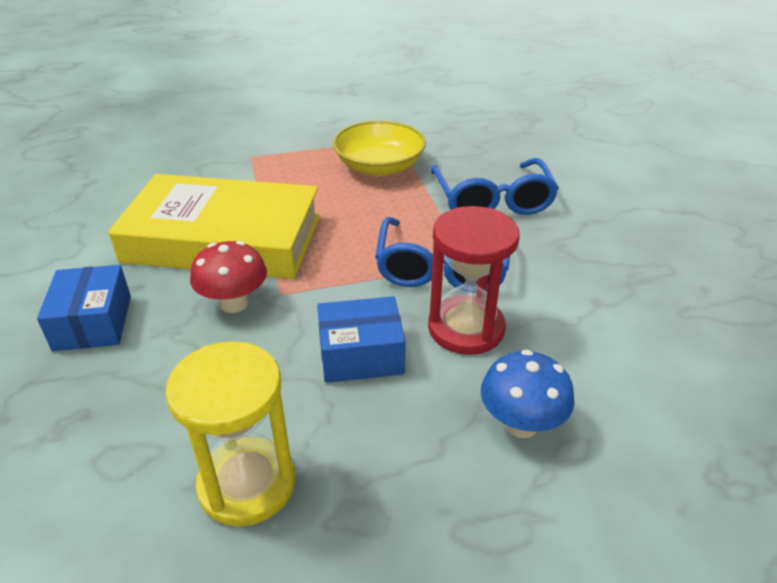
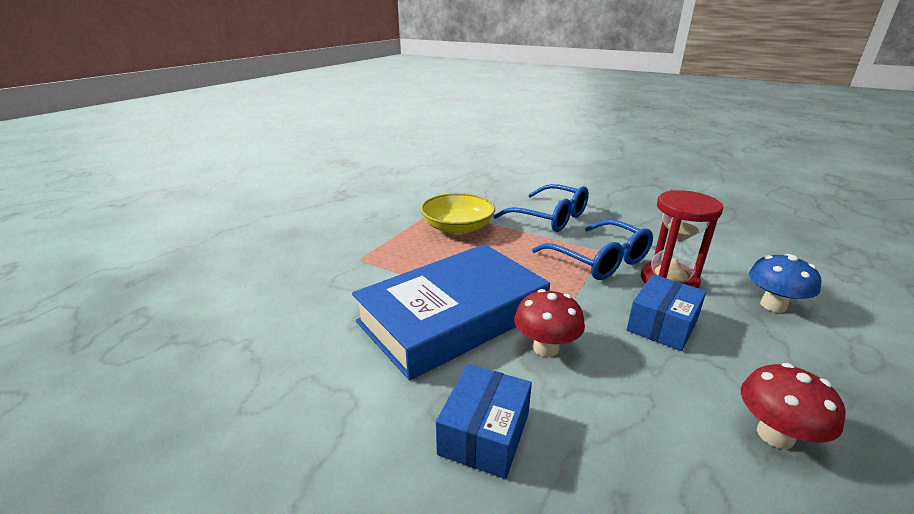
camera: 45 degrees left, 10 degrees down
(93, 322) = (484, 433): blue box -> blue box turned 75 degrees clockwise
(223, 239) = (453, 316): yellow book -> blue book
(247, 484) = (775, 435): yellow hourglass -> red mushroom

